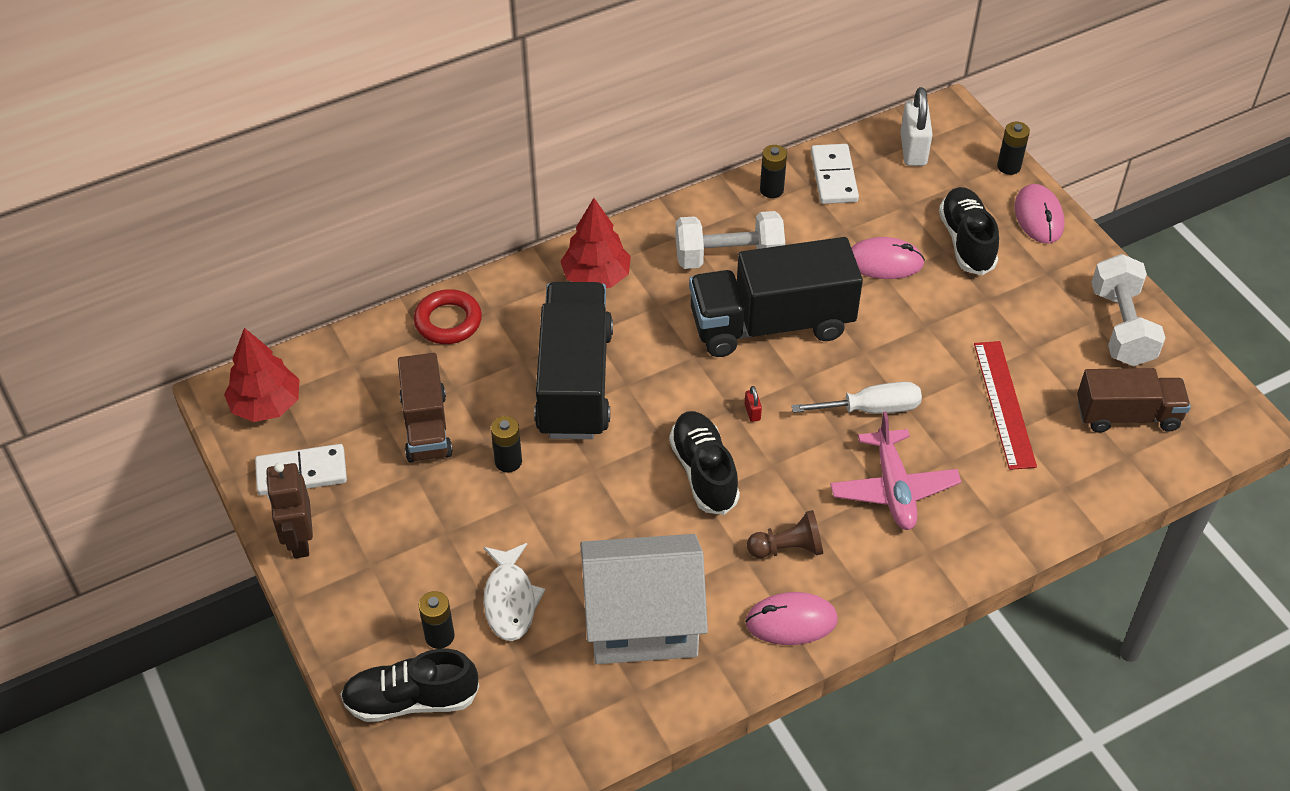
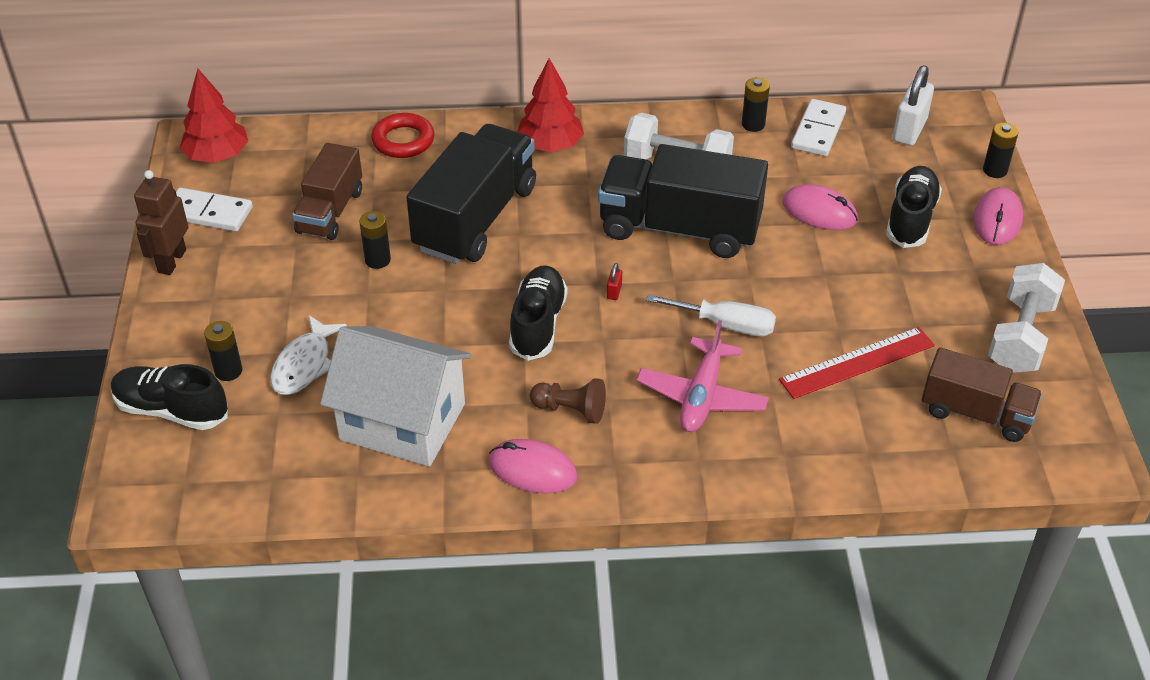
camera: 25 degrees right, 5 degrees down
(1004, 404) = (857, 363): red ruler -> red ruler turned 45 degrees clockwise

